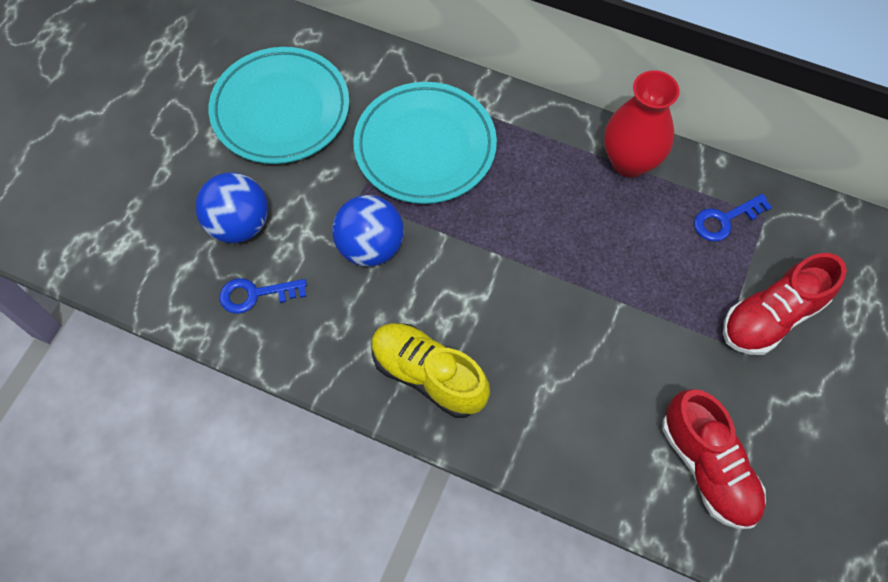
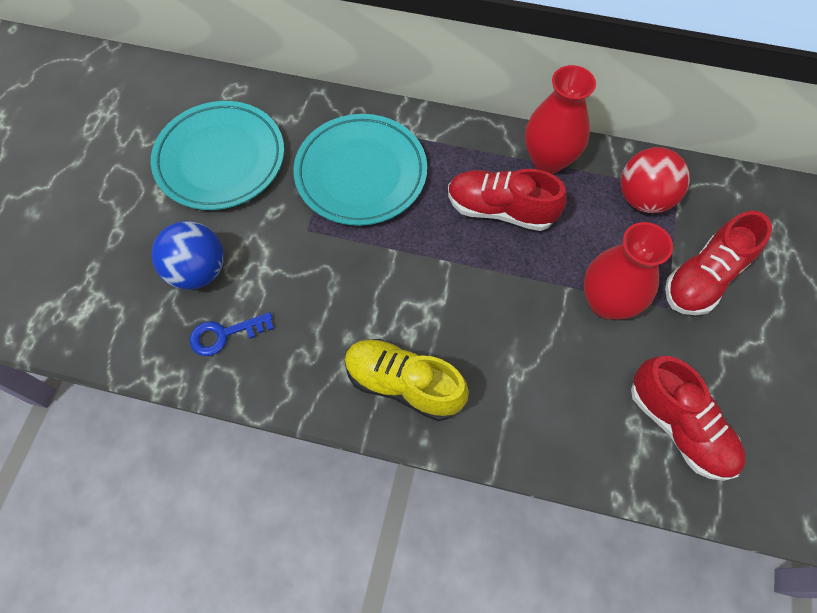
camera: 10 degrees left, 0 degrees up
(370, 247) = (327, 272): blue ball -> none
(566, 208) = (500, 210): none -> red shoe
(659, 325) = (606, 302): none -> red vase
(725, 220) = (643, 198): blue key -> red ball

